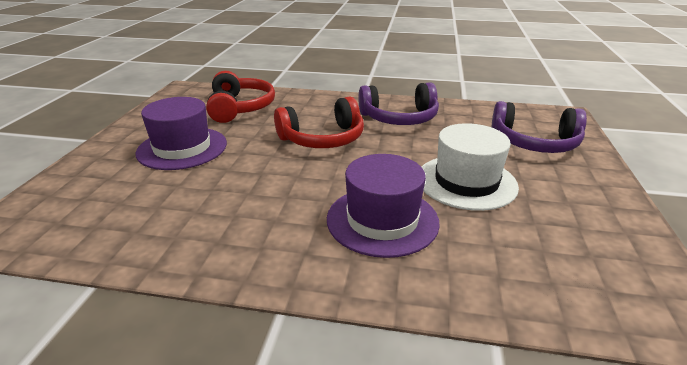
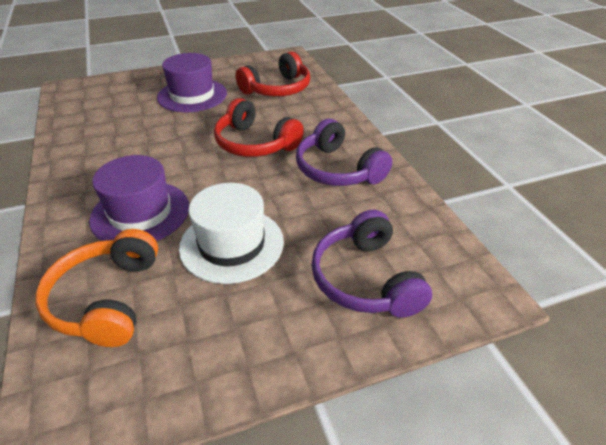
camera: 60 degrees right, 10 degrees up
(511, 263) = (106, 299): none -> orange headphones

